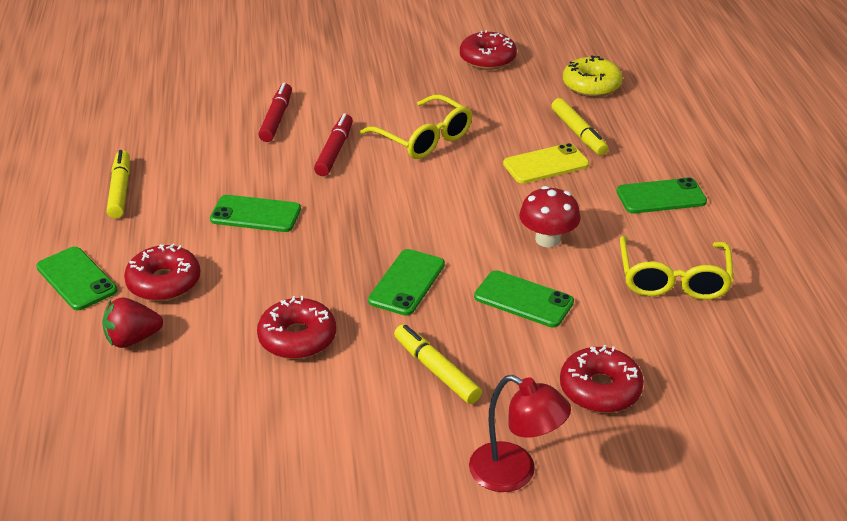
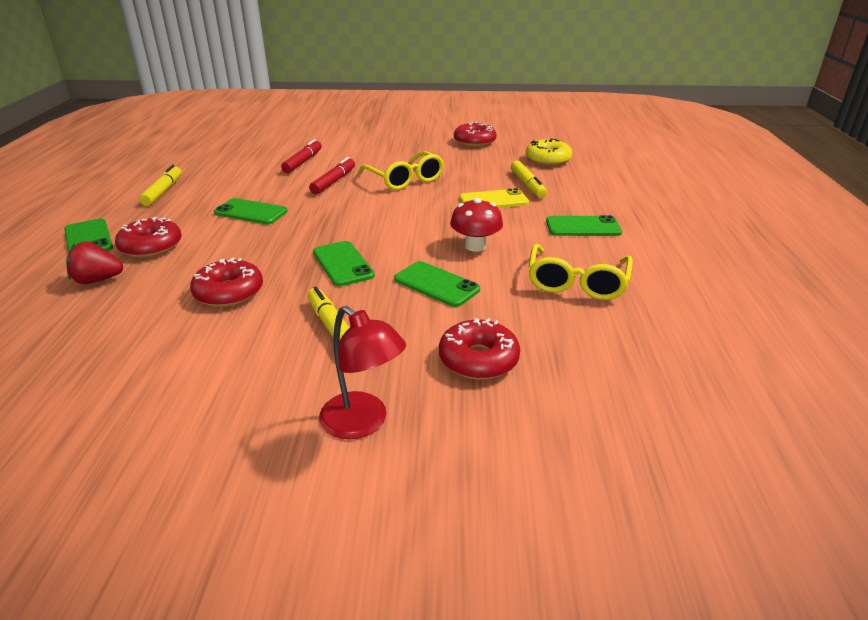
camera: 10 degrees right, 5 degrees down
(407, 282) = (343, 264): green phone -> green phone turned 60 degrees counterclockwise

